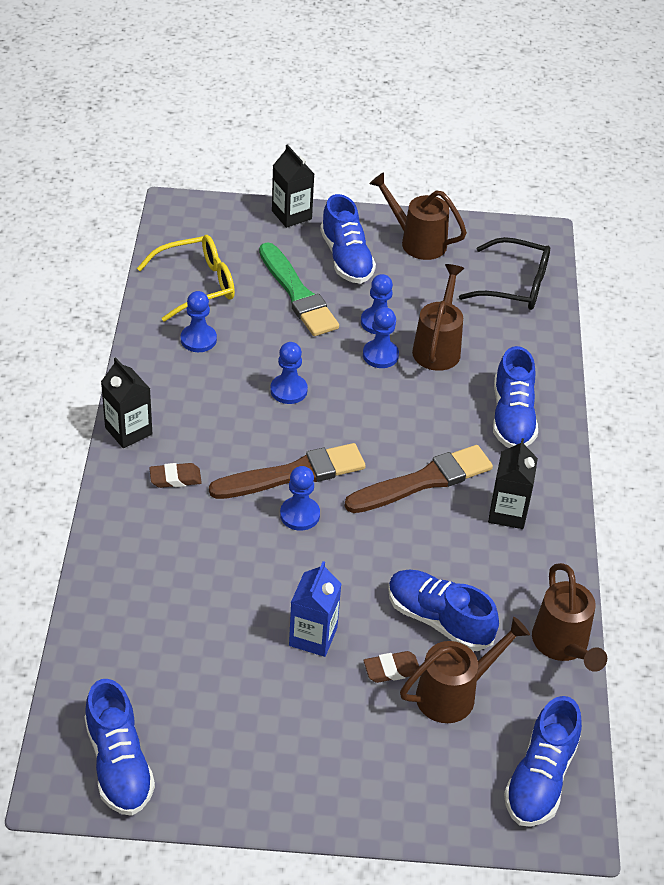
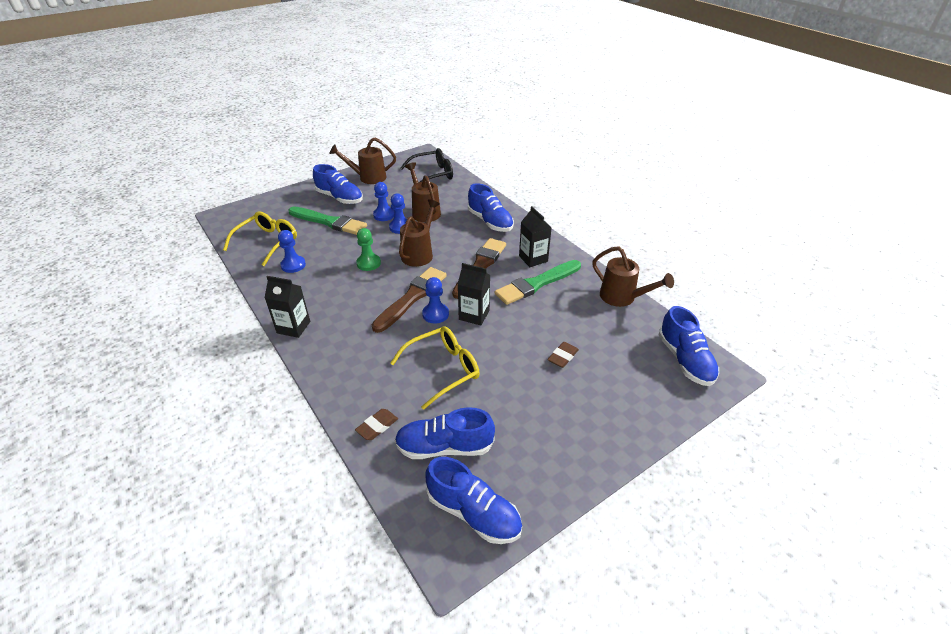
camera: 35 degrees left, 5 degrees down
(175, 478) = (346, 335): brown eraser -> brown eraser (377, 426)
(239, 592) = (443, 369): none -> yellow glasses
(288, 390) = (368, 263): blue pawn -> green pawn
(291, 215) = (291, 193): black carton -> black carton (474, 315)
(313, 636) = (506, 366): blue carton -> none
(439, 620) = (557, 320): blue shoe -> blue shoe (444, 447)
(454, 693) = (603, 348): brown watering can -> brown watering can (419, 253)
(470, 552) = (537, 284): none -> green brush

